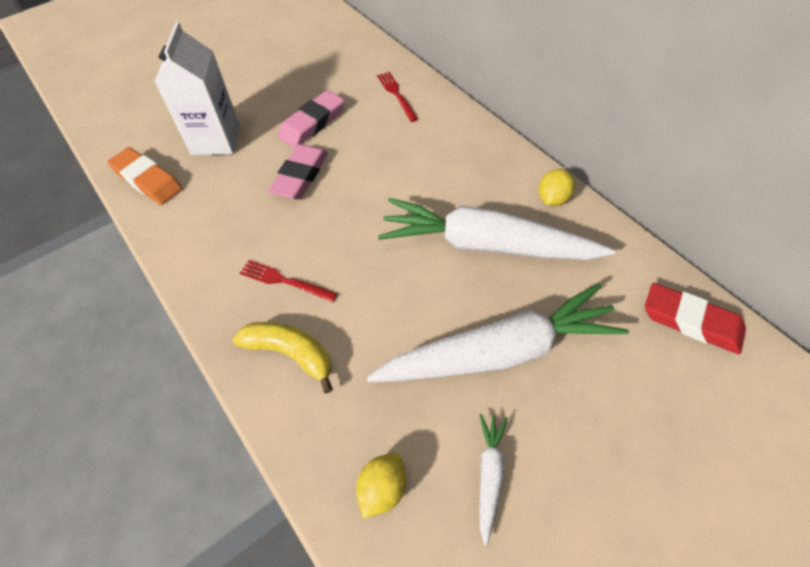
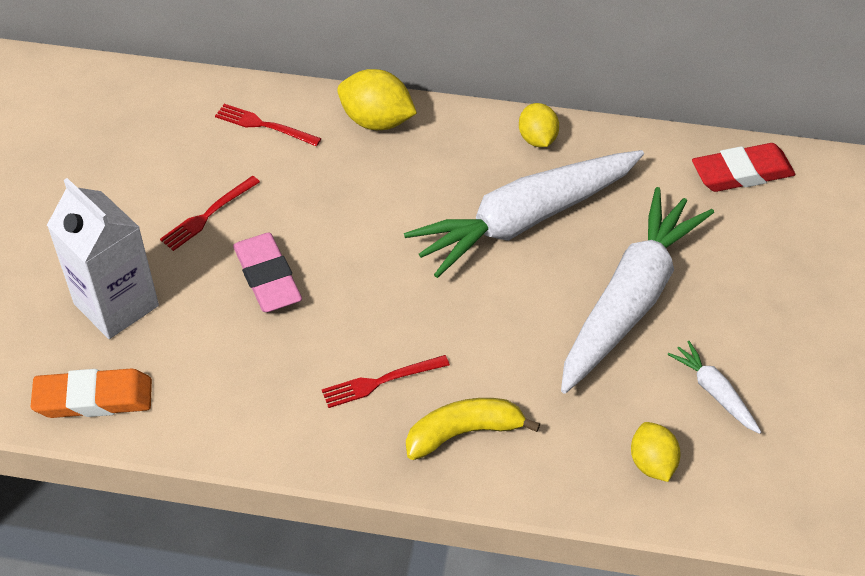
camera: 45 degrees left, 5 degrees down
(312, 123) = (208, 215): pink eraser -> red fork
(461, 128) = (377, 121): none -> yellow lemon

